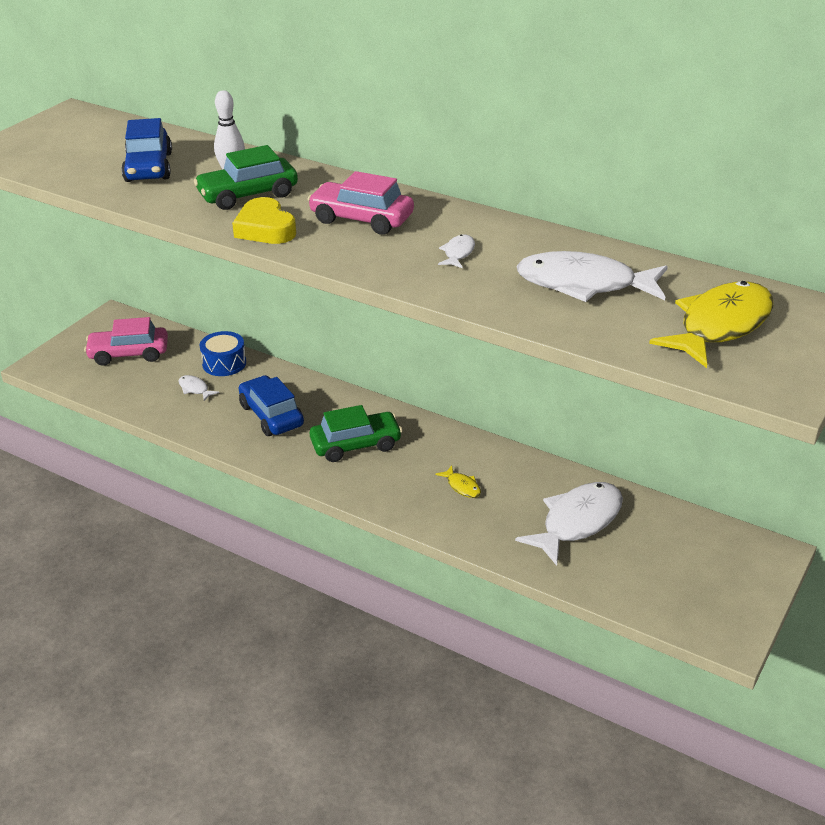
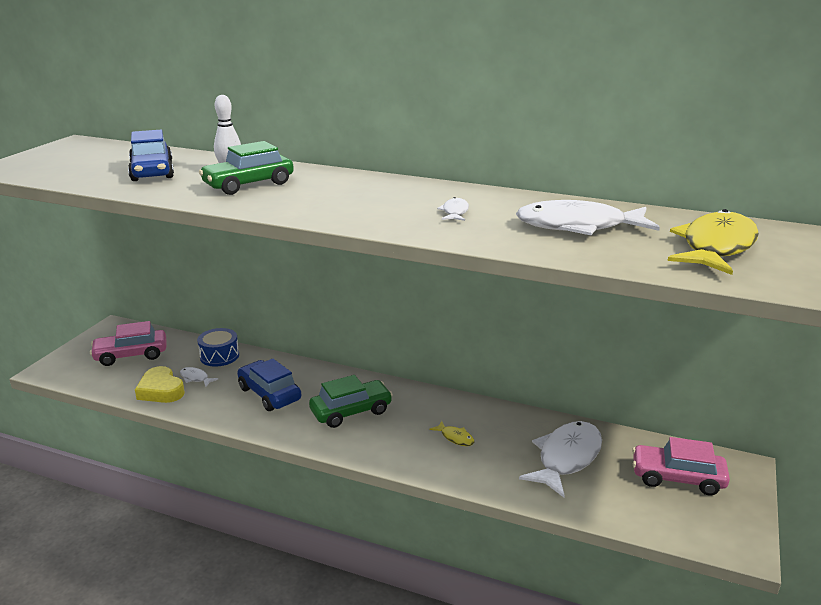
camera: 10 degrees left, 10 degrees down
(265, 229) = (271, 205): yellow heart -> yellow heart (161, 390)
(361, 219) = (358, 195): pink car -> pink car (677, 478)

